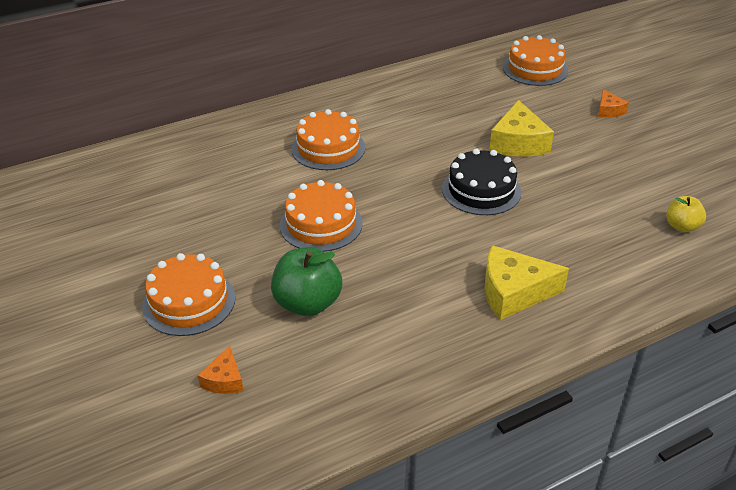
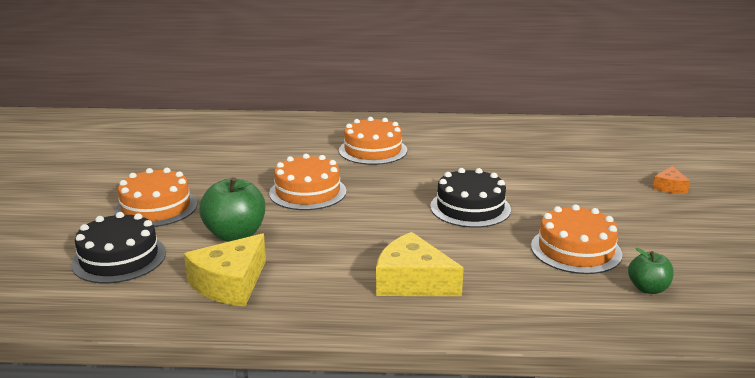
camera: 30 degrees right, 15 degrees down
(224, 380) = (119, 258): orange cheese -> black cake
(518, 143) = (546, 186): yellow cheese -> yellow cheese (230, 284)
(535, 69) = (626, 143): orange cake -> orange cake (576, 250)
(681, 226) = (648, 288): yellow apple -> green apple

